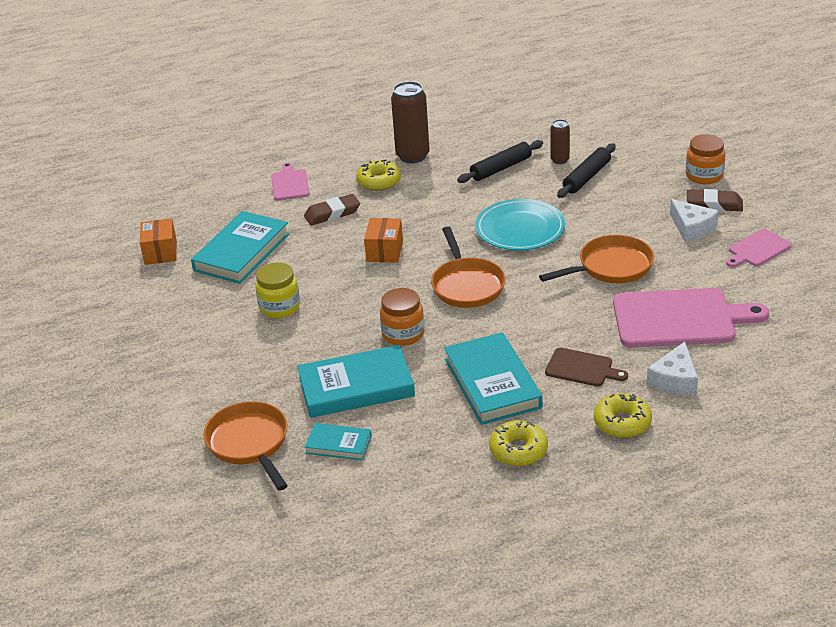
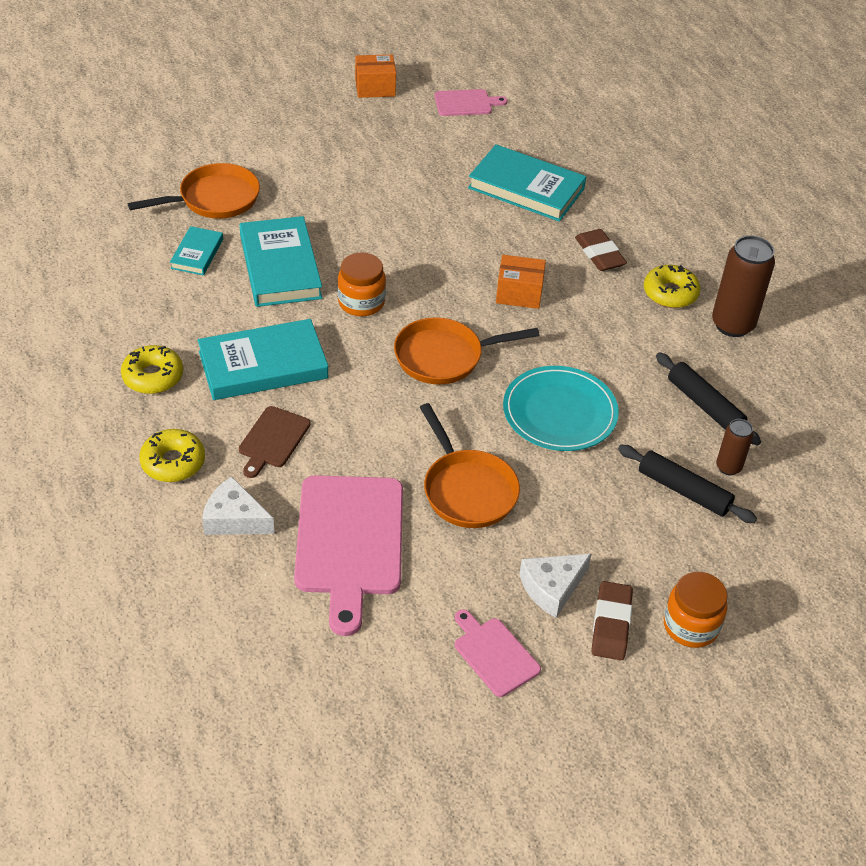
camera: 85 degrees right, 10 degrees up
(160, 252) = (530, 134): orange box -> orange box (375, 88)
(279, 307) = (422, 215): yellow jar -> none
(290, 184) = (664, 222): pink cutting board -> pink cutting board (466, 103)

